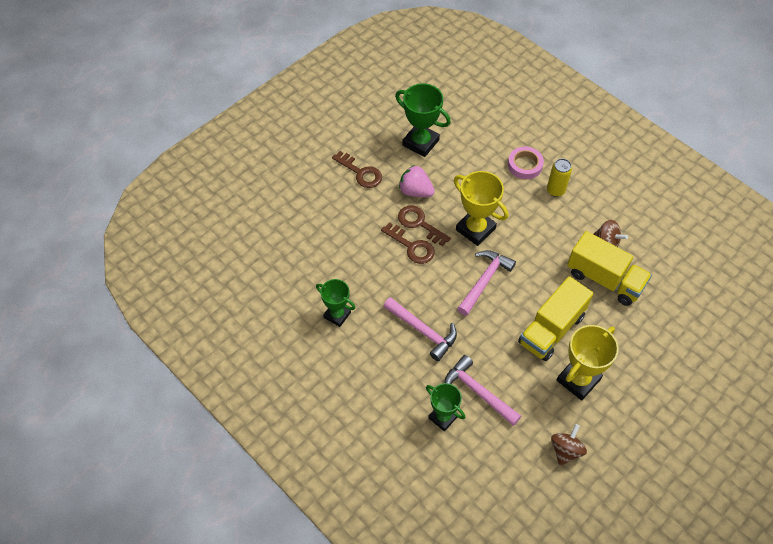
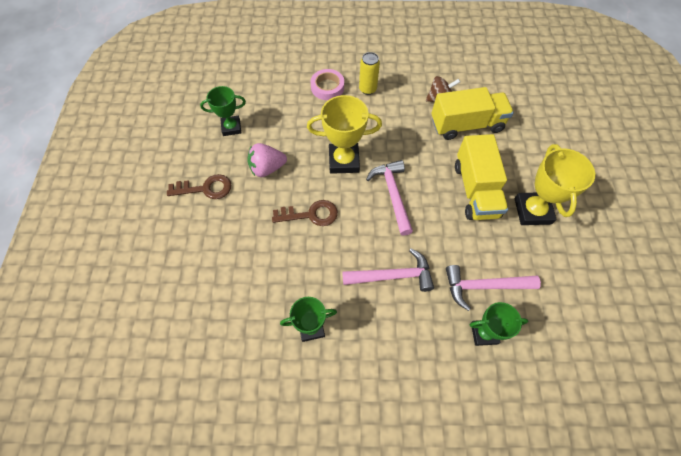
camera: 45 degrees left, 5 degrees up
(419, 223) = (297, 191): brown key -> none
(420, 143) = (231, 127): green trophy -> green trophy, size x0.65
(565, 450) = (585, 272): brown spinning top -> none

